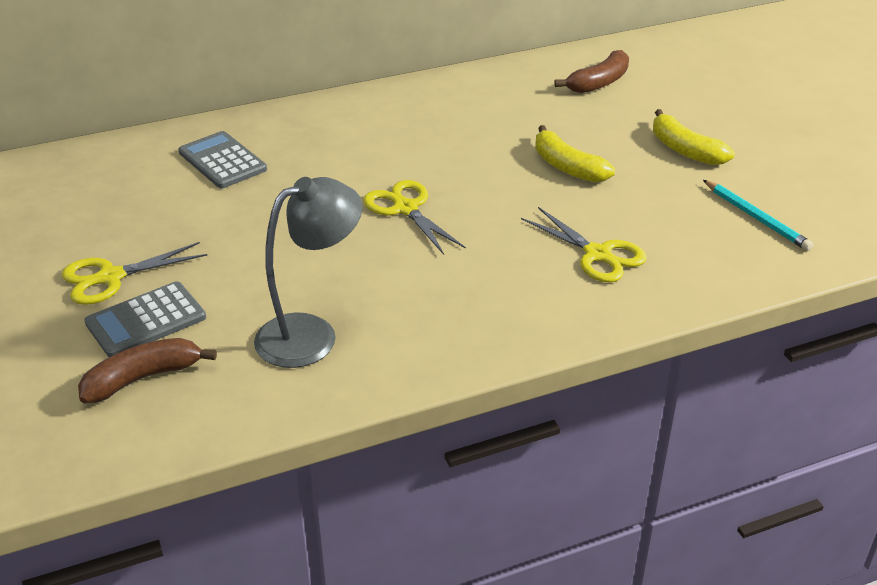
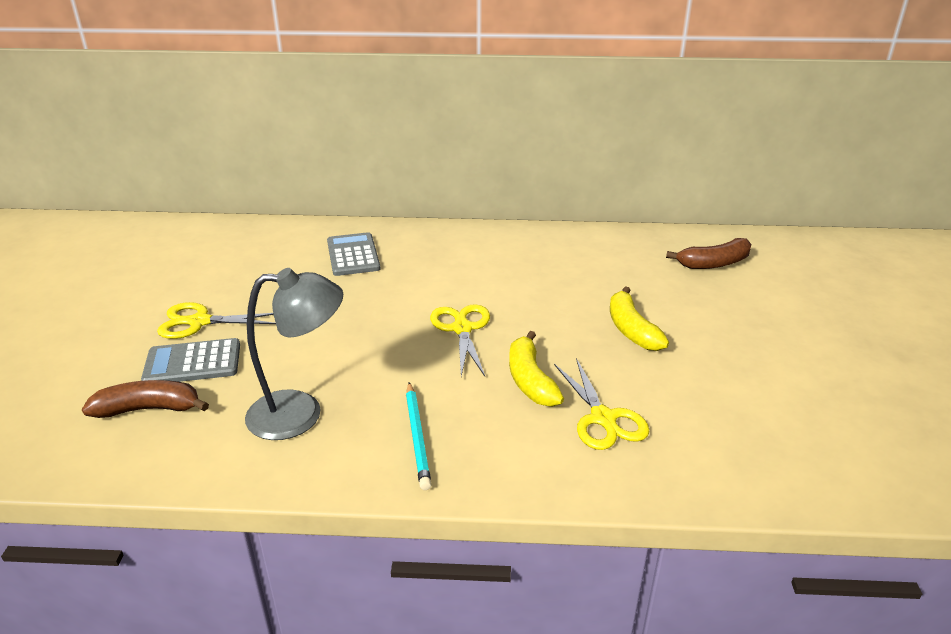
camera: 25 degrees right, 5 degrees down
(684, 150) = (759, 342): yellow banana -> yellow banana (530, 380)
(756, 218) = (793, 429): turquoise pencil -> turquoise pencil (417, 437)

